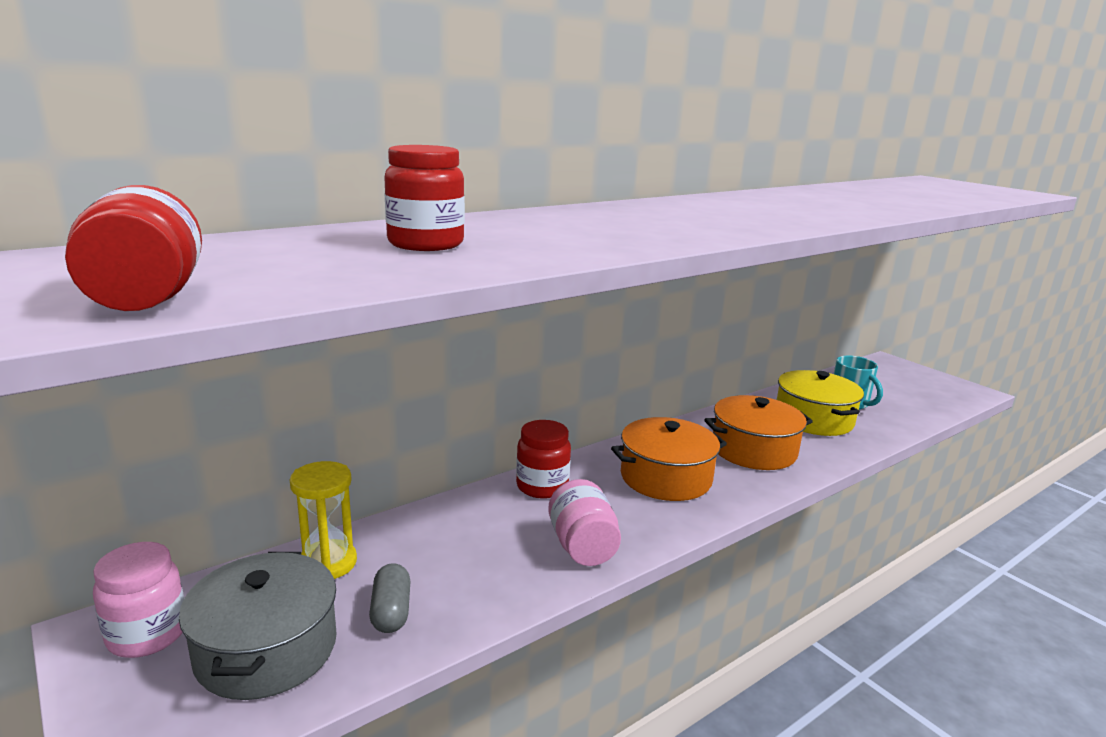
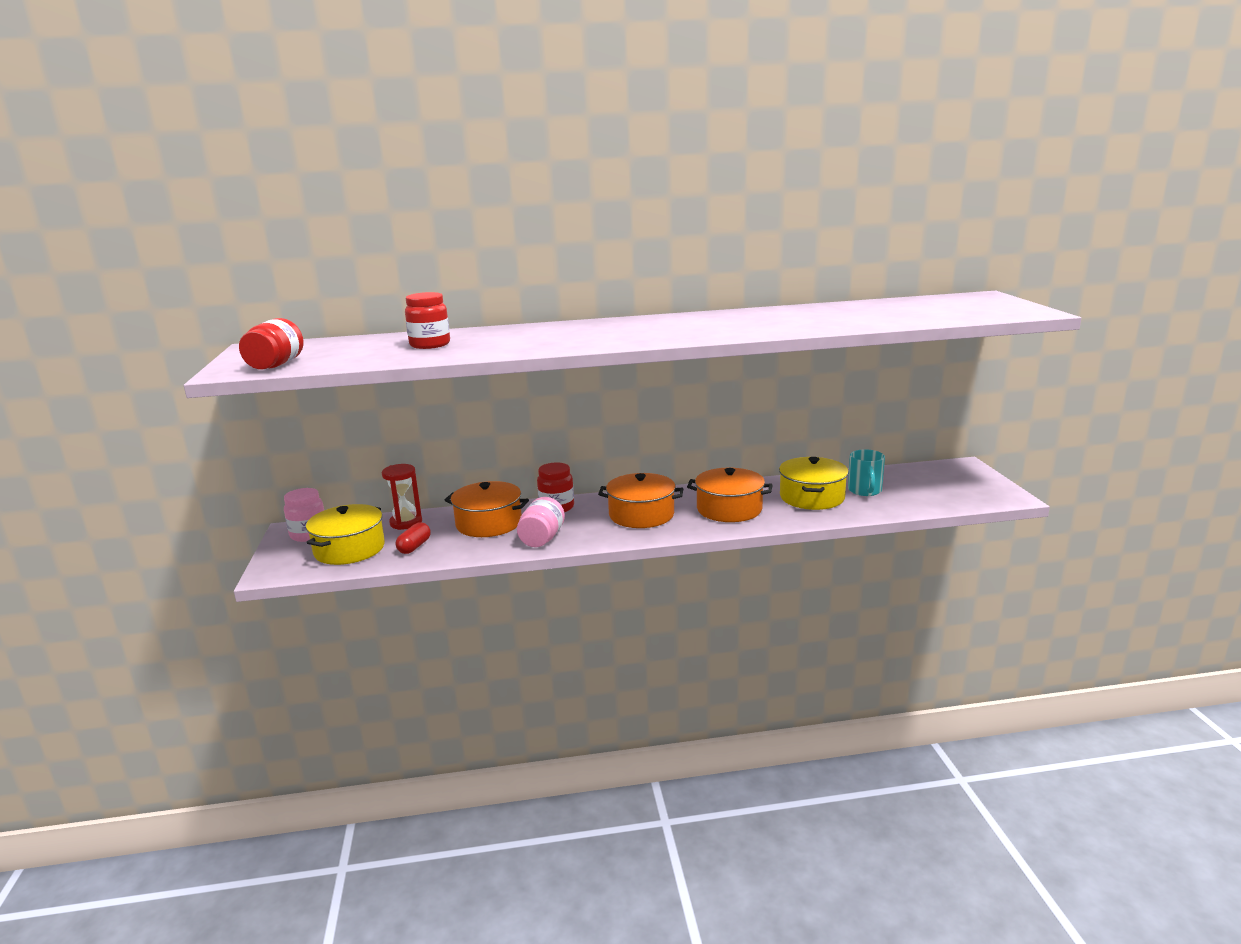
camera: 30 degrees right, 0 degrees up
(266, 649) = (349, 549): grey pot -> yellow pot
(328, 563) = (406, 523): yellow hourglass -> red hourglass
(391, 612) = (414, 547): grey capsule -> red capsule
(472, 535) = (489, 523): none -> orange pot

